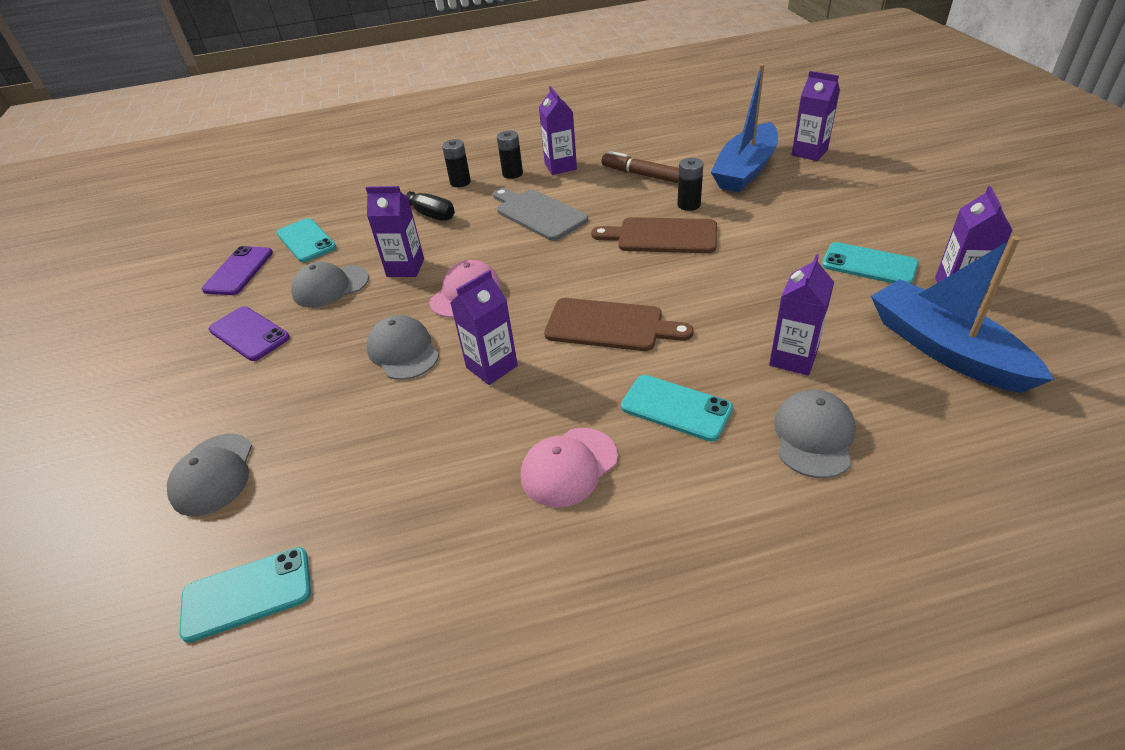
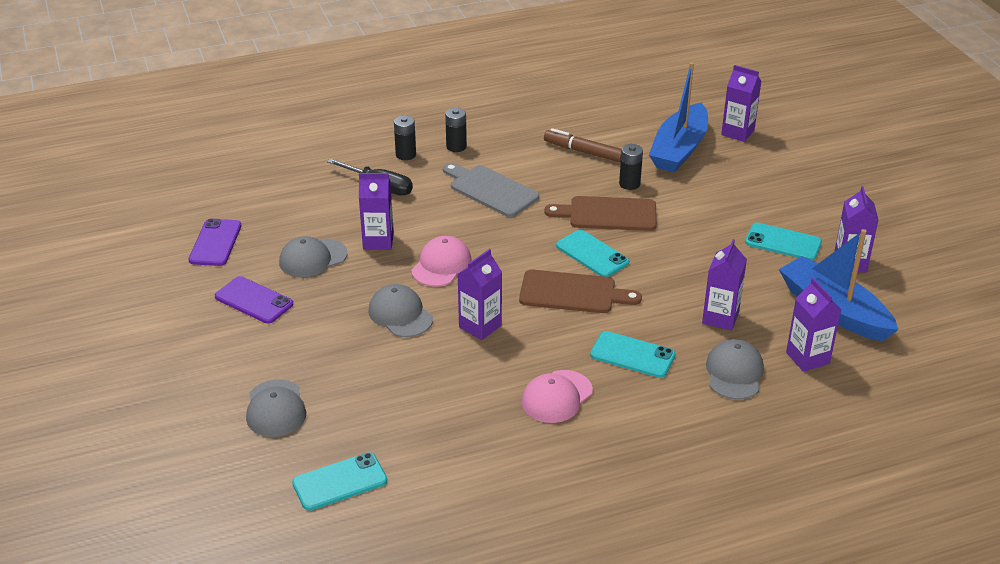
camera: 10 degrees left, 5 degrees down
(306, 240) = (270, 213): turquoise phone -> turquoise phone (592, 254)
(560, 166) = (502, 140): purple carton -> purple carton (807, 358)

